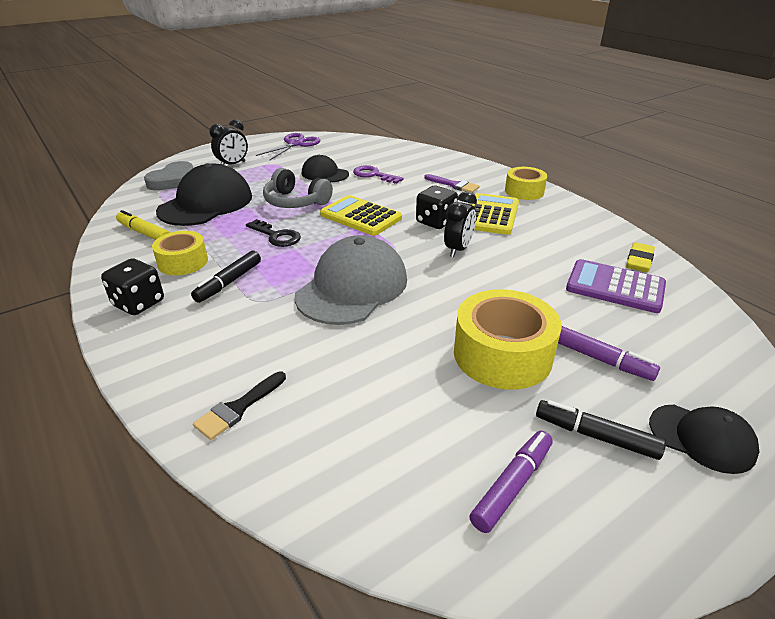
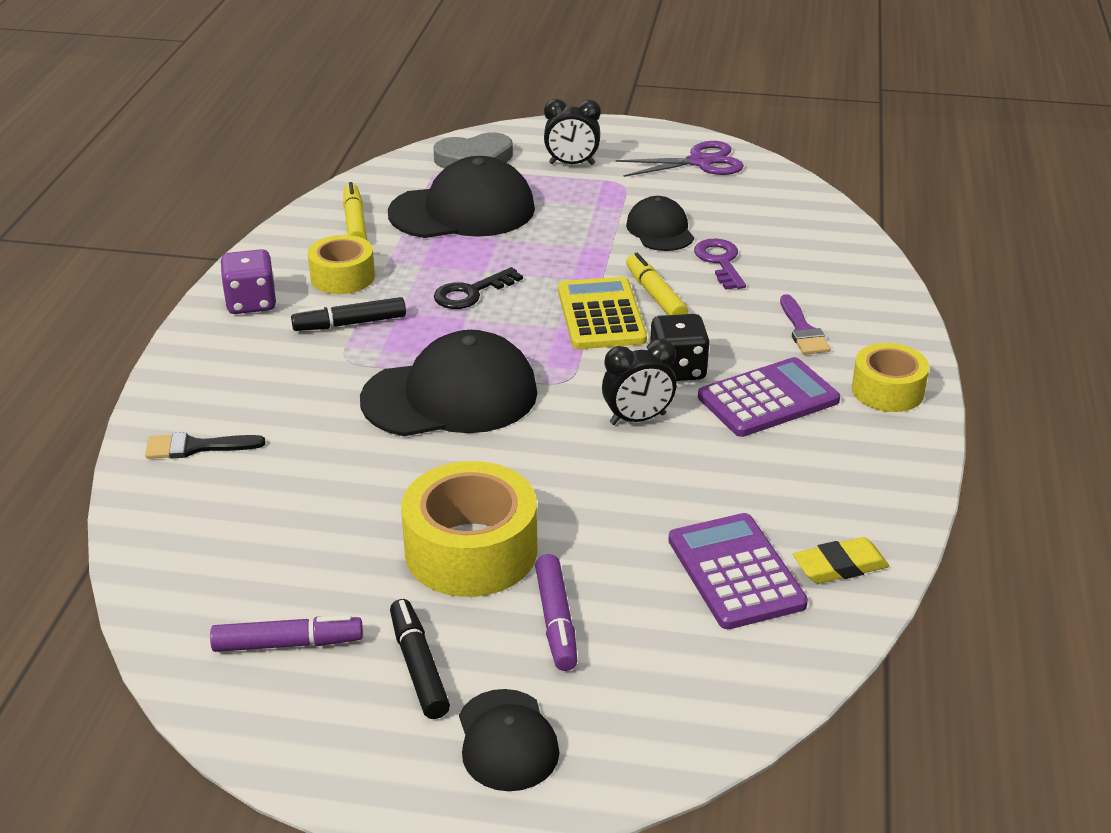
camera: 45 degrees right, 0 degrees up
(139, 303) = (251, 303): black dice -> purple dice
(276, 236) = (471, 293): black key -> black key turned 60 degrees clockwise
(295, 202) = (560, 256): grey headphones -> none
(352, 287) = (450, 396): grey cap -> black cap
(370, 198) = (655, 295): none -> yellow marker
(491, 215) = (768, 399): yellow calculator -> purple calculator

